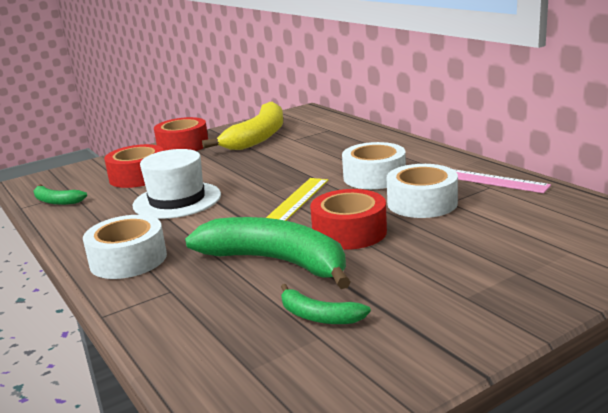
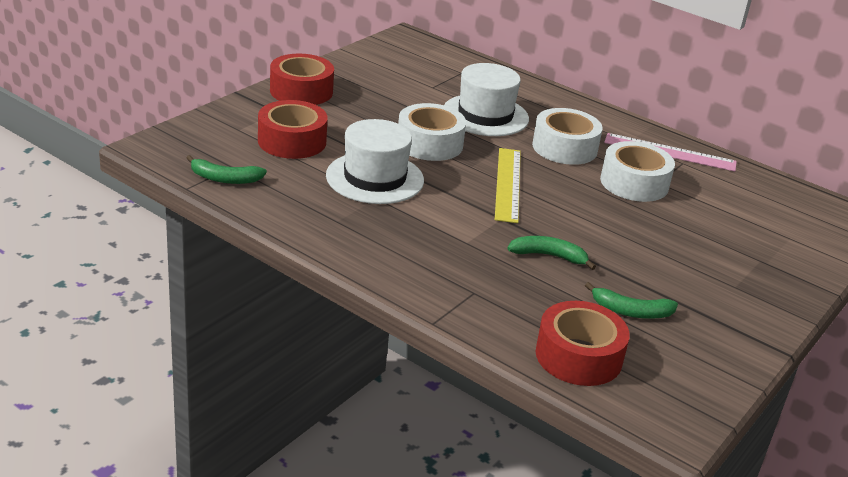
camera: 25 degrees left, 10 degrees up
(128, 259) = (396, 258): white tape -> white tape (429, 144)
(258, 137) = (386, 81): yellow banana -> none
(276, 262) = (549, 256): green banana -> green banana, size x0.47
(321, 156) = (485, 115): none -> white hat
(349, 232) = (591, 219): red tape -> red tape (578, 356)

